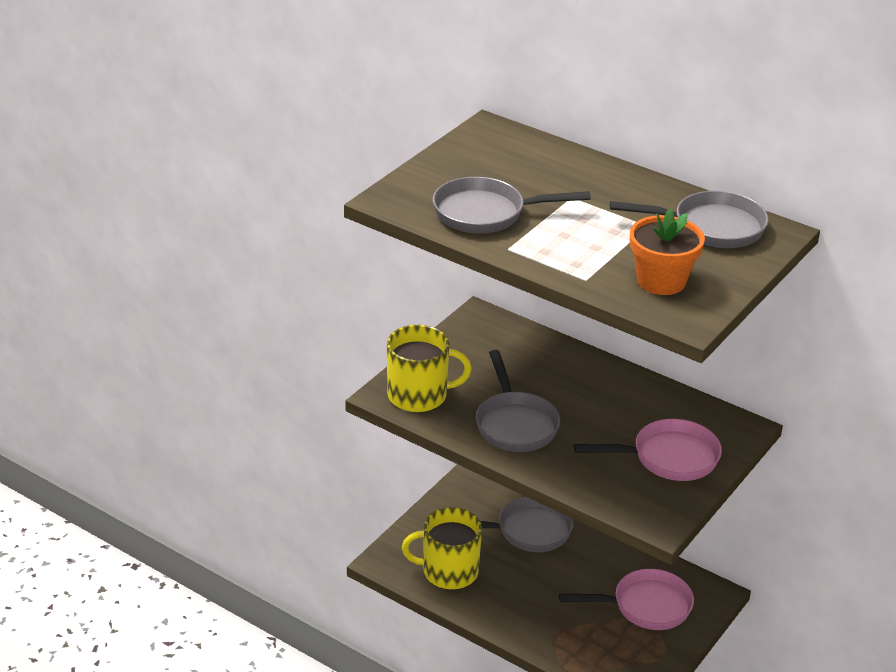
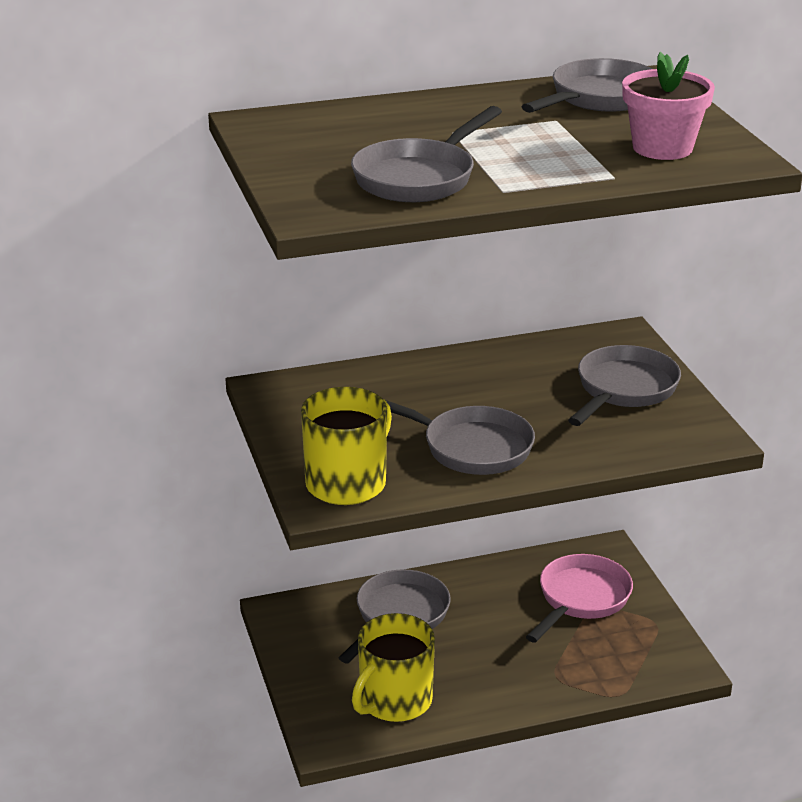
camera: 50 degrees left, 5 degrees down
(661, 281) = (662, 148): orange flower pot -> pink flower pot
(668, 458) = (623, 390): pink pan -> grey pan

